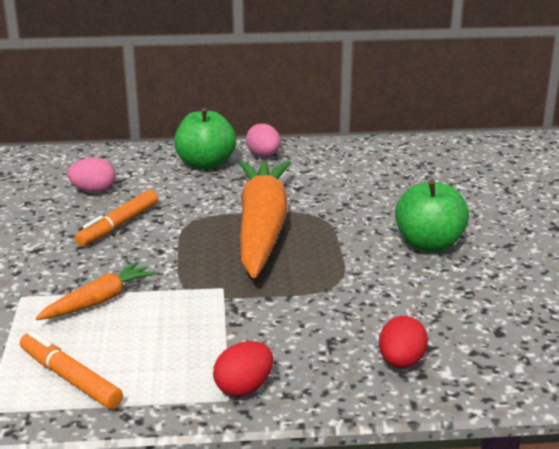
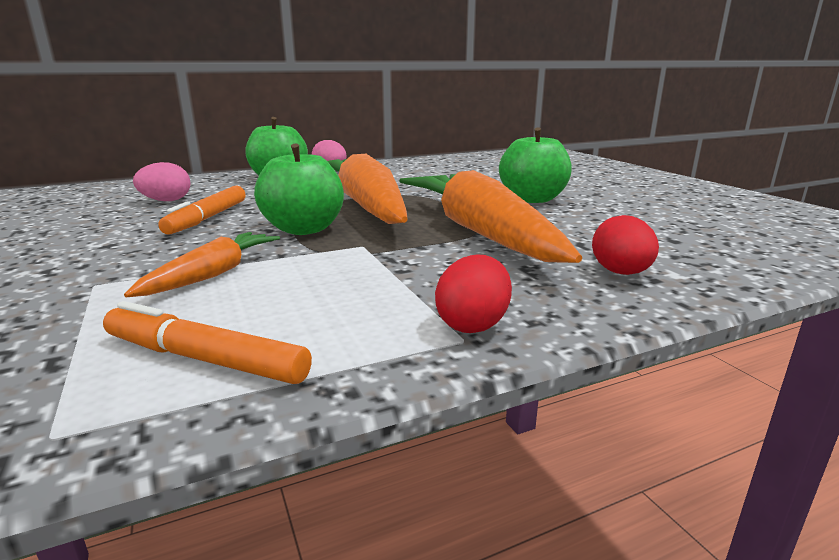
camera: 20 degrees left, 5 degrees down
(188, 256) = (304, 229): none -> green apple
(332, 288) = (479, 232): none -> orange carrot

